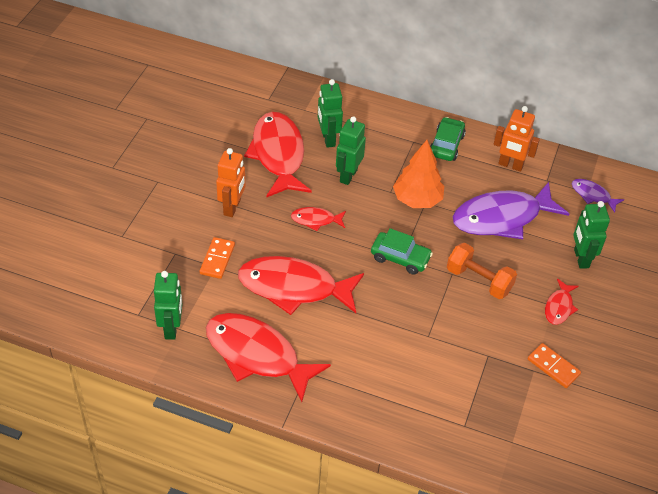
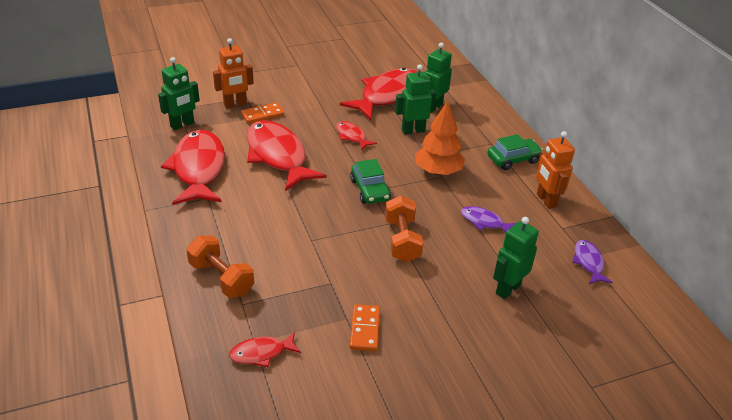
camera: 50 degrees right, 10 degrees down
(232, 207) = (315, 100): orange robot -> orange robot (235, 104)
(423, 422) = (221, 278): none -> orange dumbbell
(502, 218) = (484, 222): purple fish -> purple fish, size x0.47
(559, 307) = (435, 301): red fish -> red fish (261, 353)

